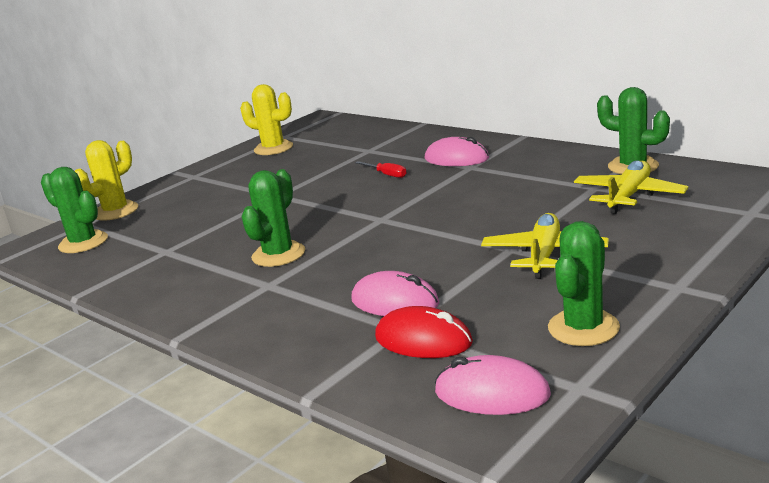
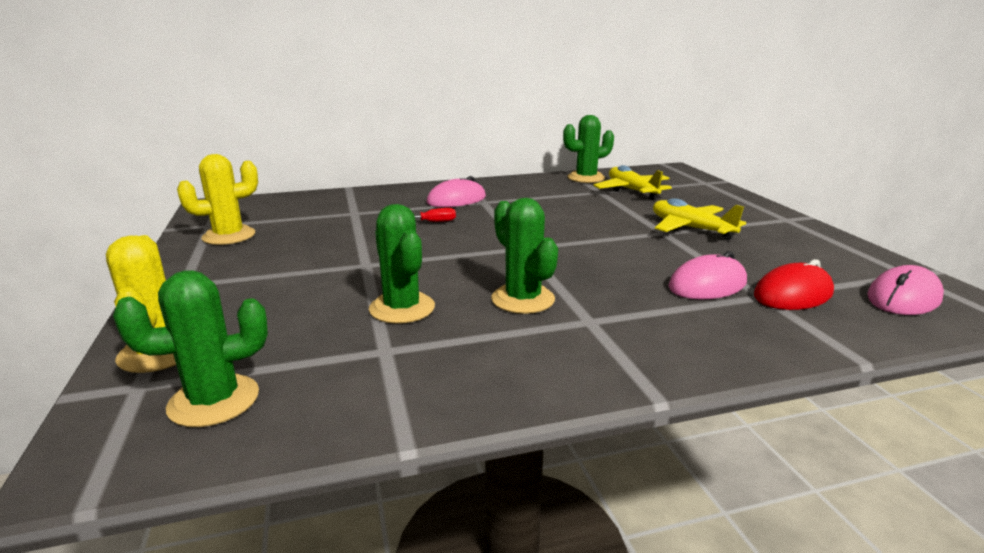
camera: 60 degrees left, 0 degrees up
(583, 328) = (822, 251): green cactus -> green cactus (402, 308)

